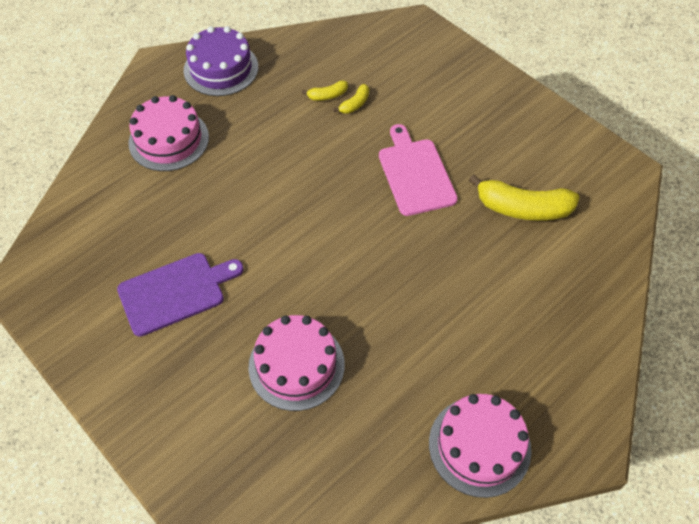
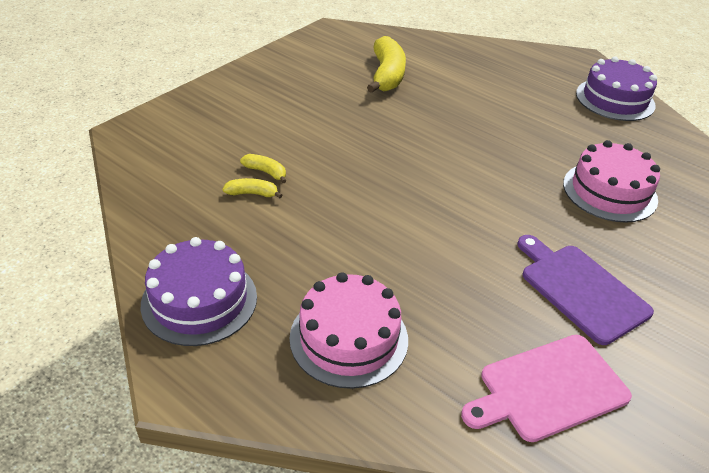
camera: 100 degrees left, 15 degrees down
(327, 95) = (252, 193): yellow banana -> yellow banana turned 60 degrees counterclockwise
(415, 173) = (361, 130): pink cutting board -> pink cutting board (548, 389)
(479, 446) = (615, 99): pink cake -> purple cake

